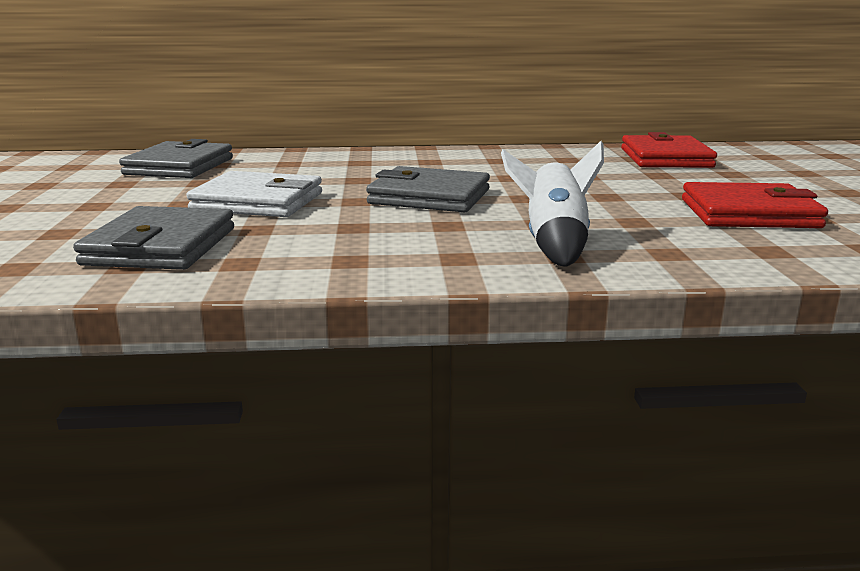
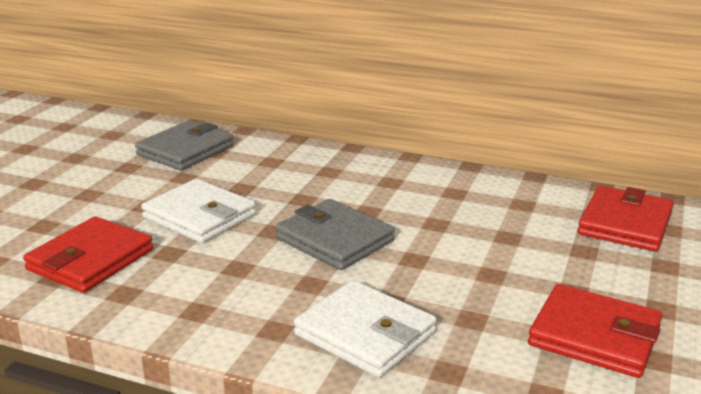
camera: 25 degrees right, 5 degrees up
(161, 246) = (90, 260): grey wallet -> red wallet
(553, 244) = (365, 333): white rocket -> white wallet

